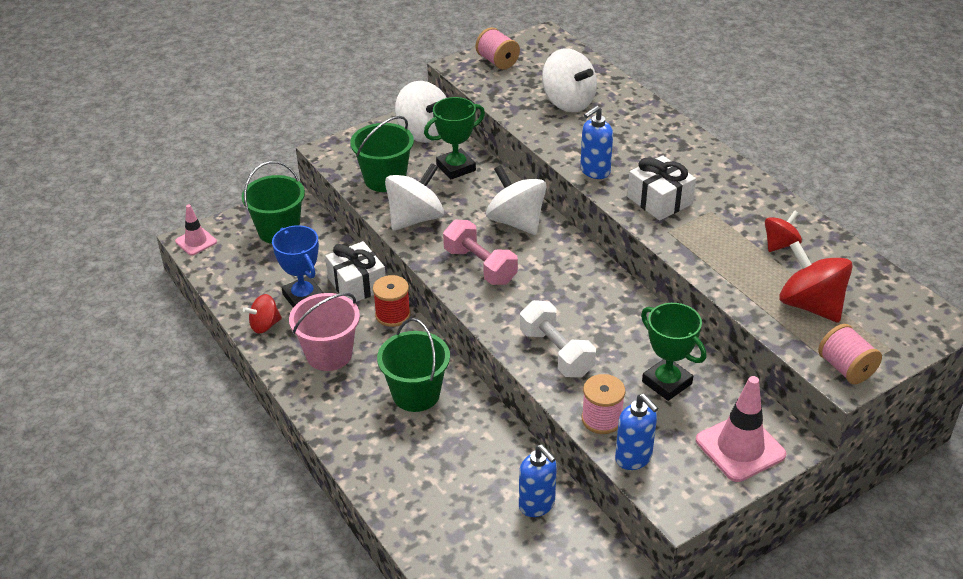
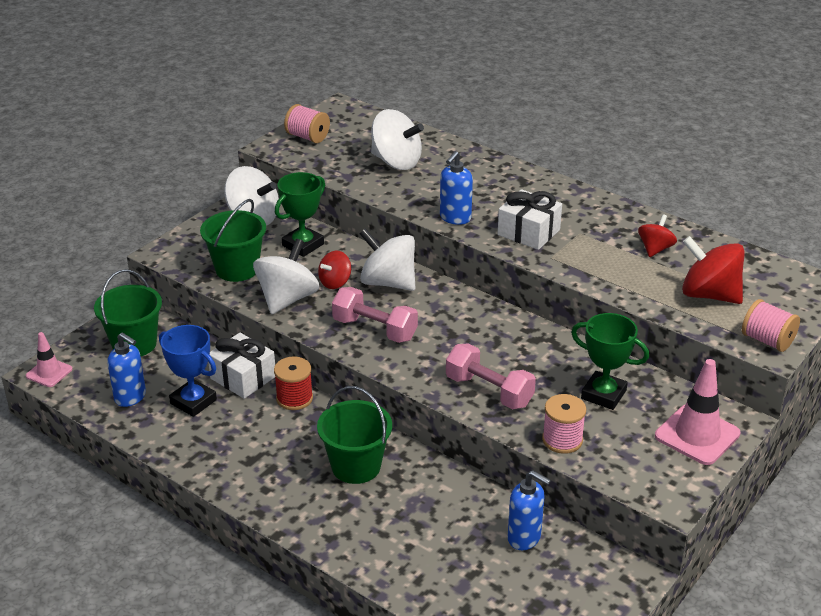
camera: 20 degrees left, 5 degrees down
(264, 325) = (166, 437): red spinning top -> red spinning top (335, 282)
(329, 354) = (248, 449): pink bucket -> none
(556, 353) = (489, 391): white dumbbell -> pink dumbbell
(634, 458) = (609, 467): blue soap dispenser -> blue soap dispenser (130, 397)

